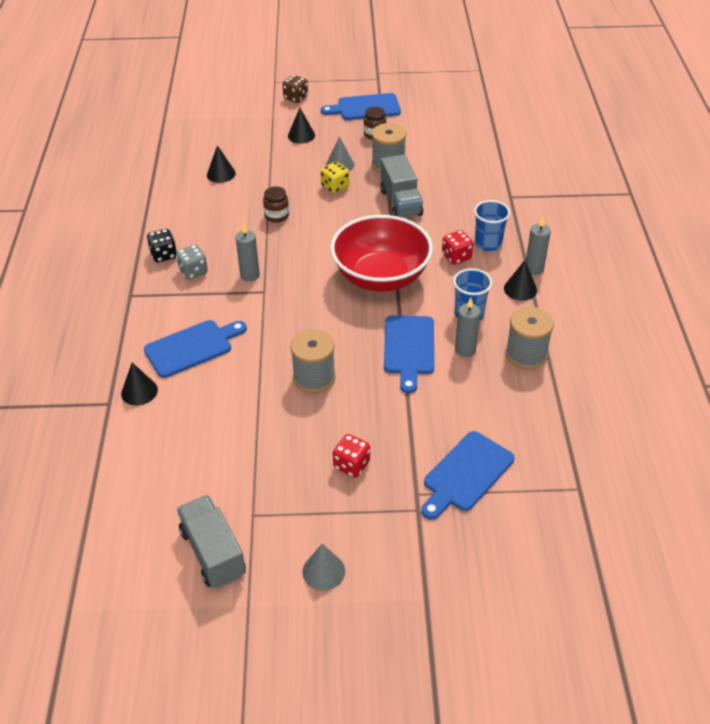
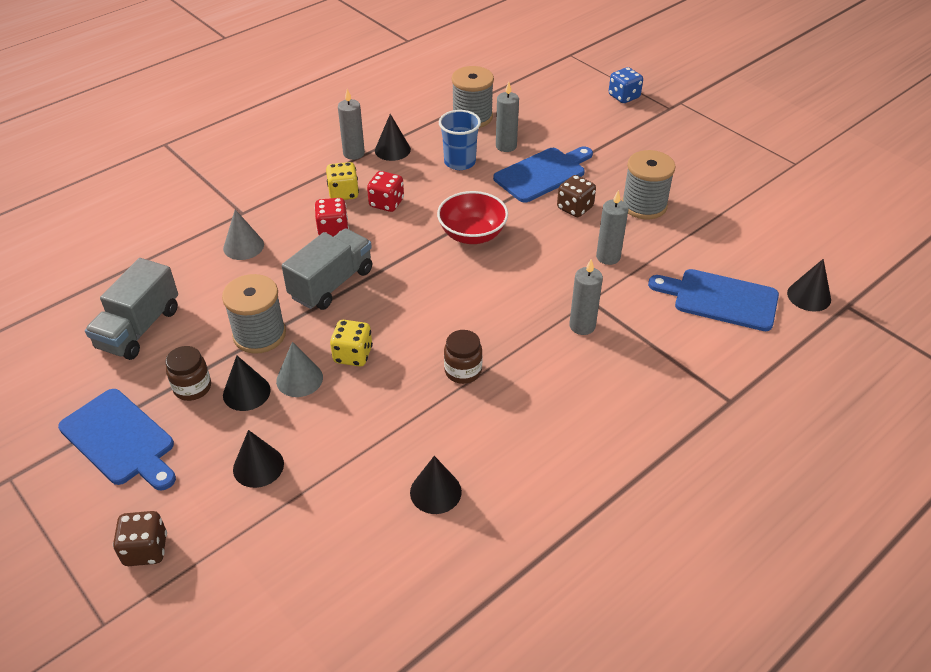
camera: 130 degrees left, 0 degrees up
(163, 255) = (643, 423): black dice -> none
(193, 271) = (633, 375): grey dice -> none
(213, 553) = (846, 163): grey truck -> grey truck (139, 328)
(288, 323) = (608, 257): none -> grey candle
(323, 571) = (779, 115): grey cone -> grey cone (243, 246)
(351, 147) = (246, 392): none -> black cone
(351, 465) = (691, 144): red dice -> red dice (333, 230)
(352, 340) = (575, 208): none -> brown dice
(381, 277) = (472, 234): red bowl -> red bowl, size x0.57
(466, 474) = (624, 97): blue cutting board -> blue dice
(488, 244) = (343, 193): blue cup -> yellow dice

